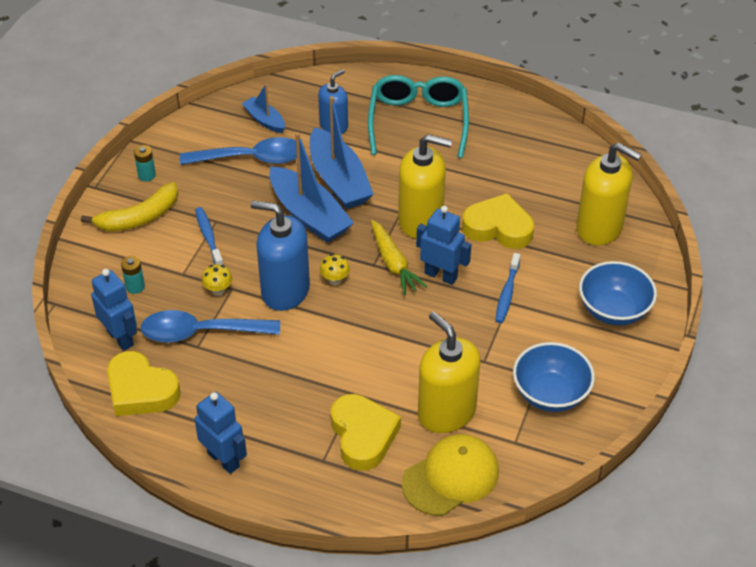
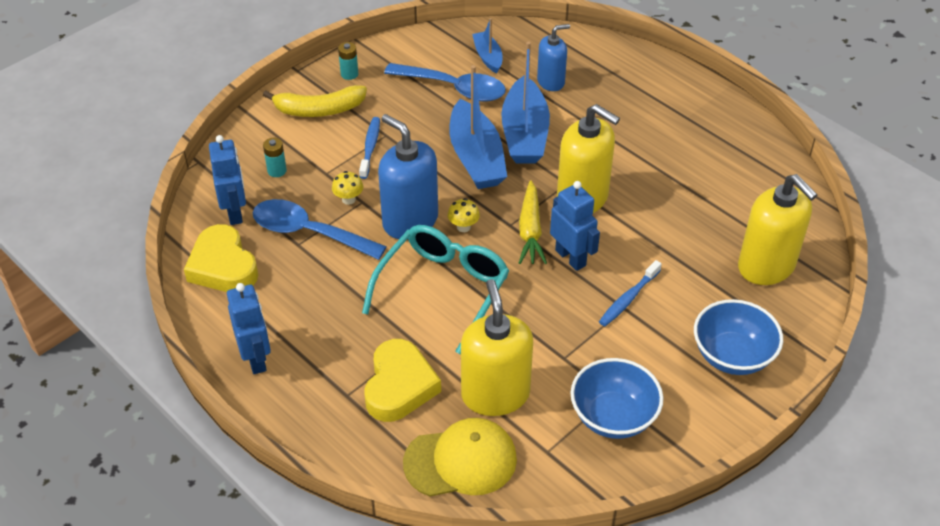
camera: 25 degrees right, 0 degrees up
(418, 121) = (637, 102): turquoise glasses -> turquoise glasses (443, 289)
(498, 227) = (658, 231): yellow heart -> none

